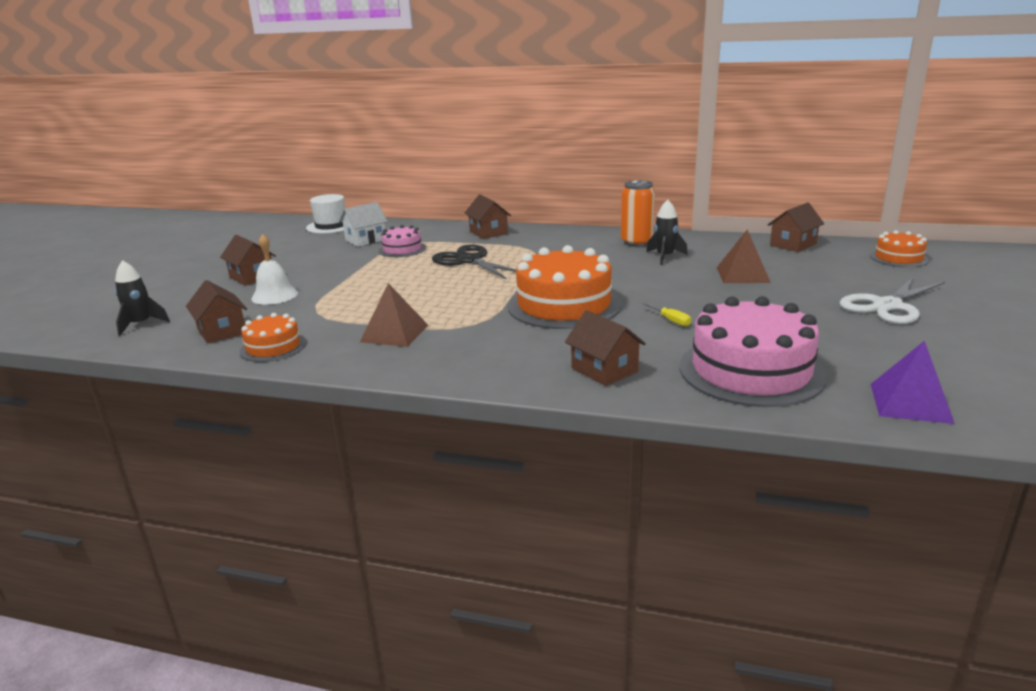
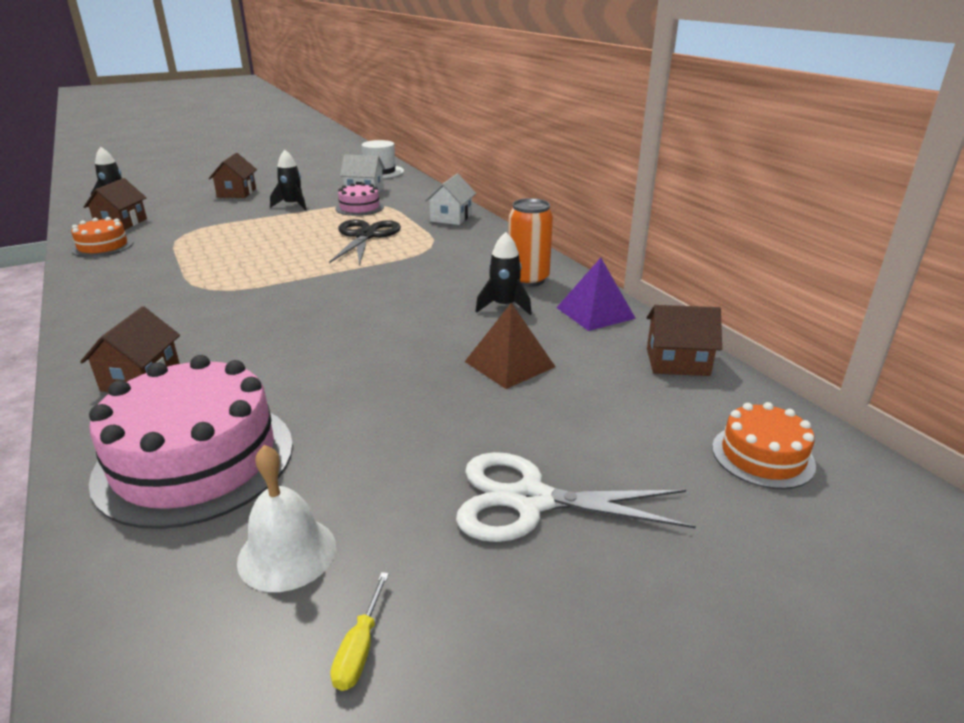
camera: 45 degrees right, 5 degrees up
(274, 295) = (206, 211): white bell -> white bell (287, 553)
(340, 266) = (293, 205): none -> black rocket
(394, 333) = (162, 270): brown pyramid -> none
(488, 232) = (451, 218): brown house -> white house
(564, 305) = (296, 307): orange cake -> none
(670, 320) = (308, 368): yellow screwdriver -> yellow screwdriver (360, 648)
(910, 403) = (164, 617): purple pyramid -> purple pyramid (595, 313)

